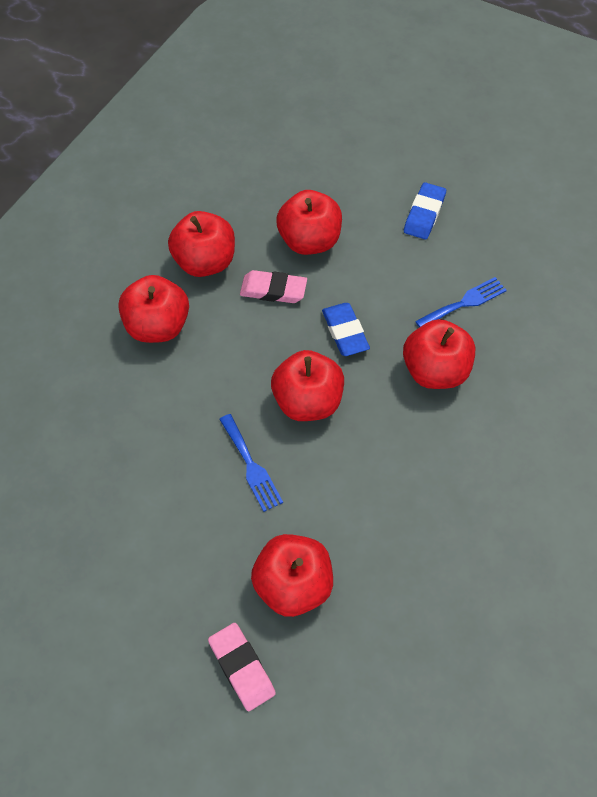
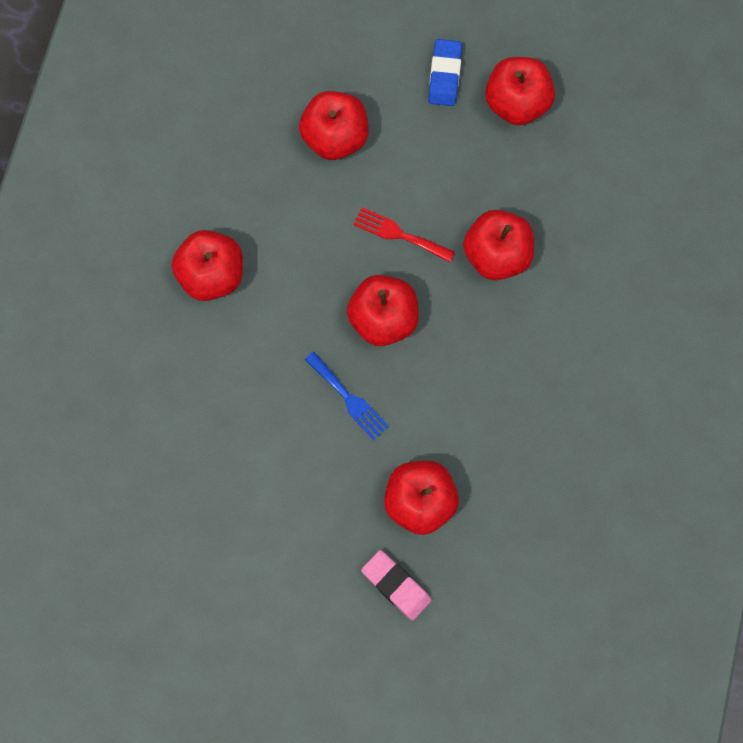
camera: 15 degrees left, 15 degrees up
(205, 262) = (235, 189): red apple -> red apple (517, 103)
(273, 290) = (315, 204): pink eraser -> none
(345, 332) = (399, 234): blue eraser -> red fork
(464, 303) = (508, 171): blue fork -> none

